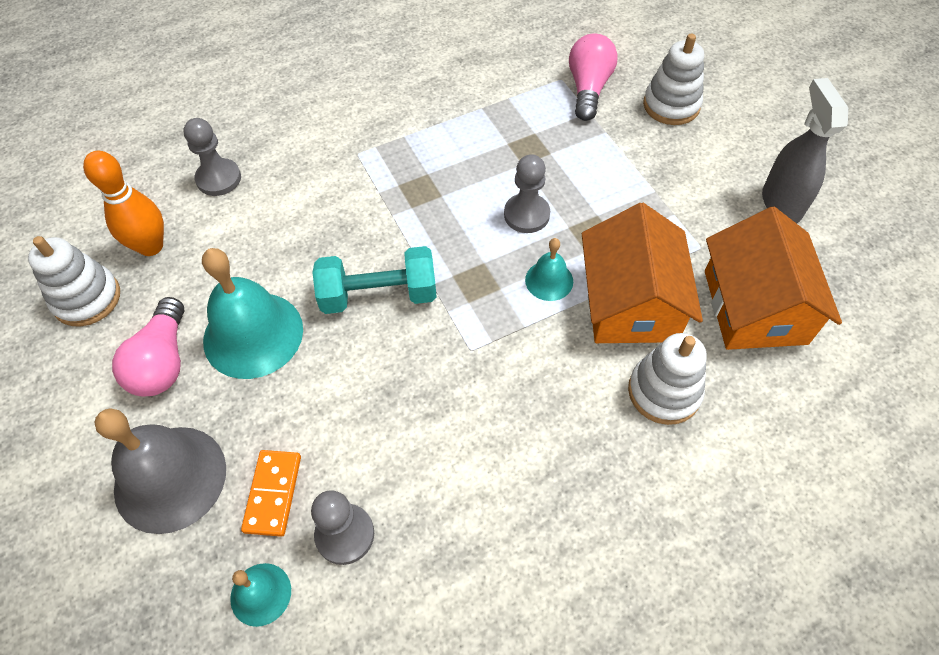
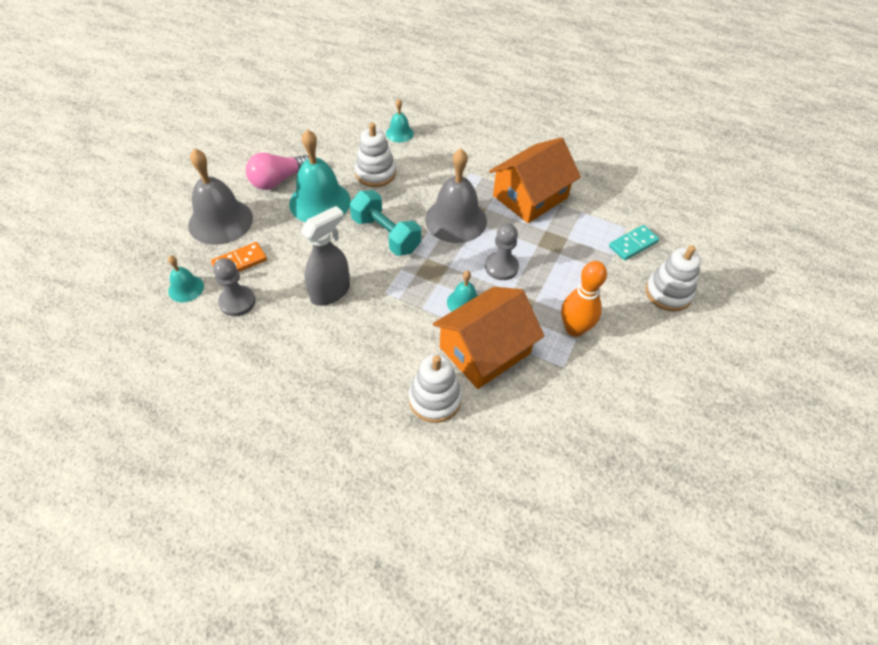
camera: 50 degrees right, 5 degrees down
(87, 298) = (290, 135): white stacking toy -> white stacking toy (375, 173)
(151, 246) = (337, 136): orange bowling pin -> orange bowling pin (574, 329)
(219, 179) = (399, 133): grey pawn -> turquoise bell
(419, 212) = (456, 220): none -> grey bell
(588, 88) = (633, 244): pink light bulb -> turquoise domino
(754, 307) = (543, 419): orange house -> orange house (530, 197)
(781, 203) = (648, 395): grey spray bottle -> grey spray bottle (330, 292)

